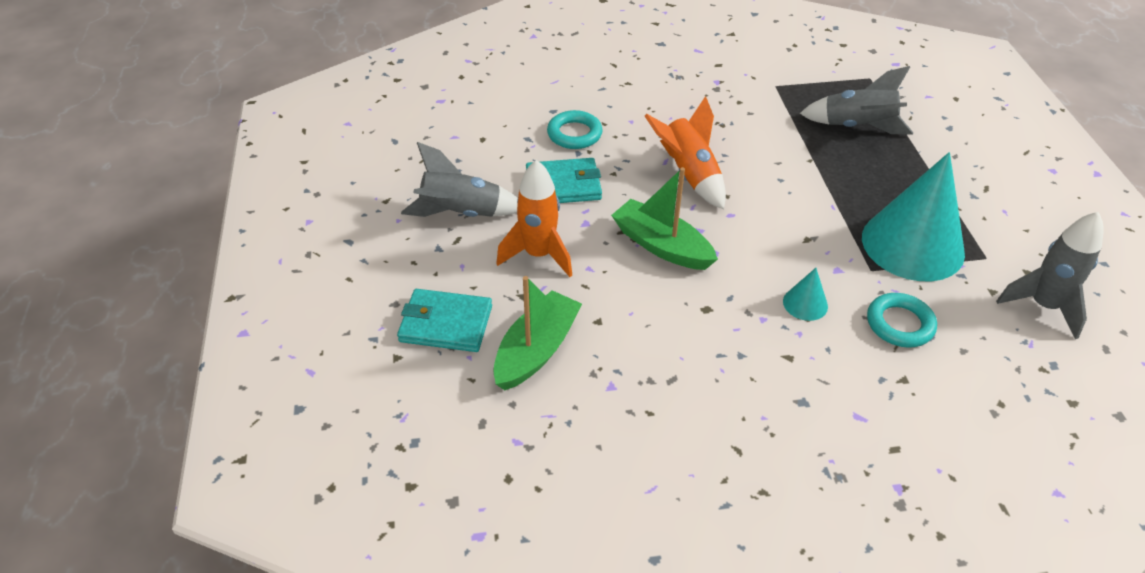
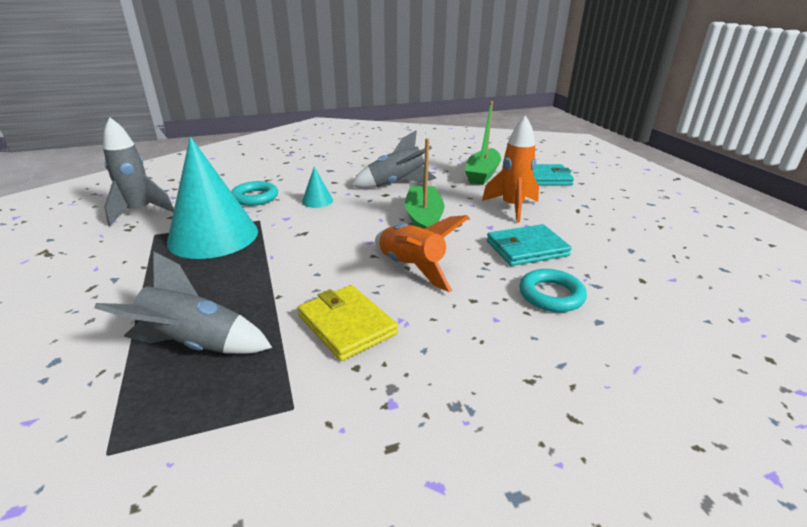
camera: 170 degrees right, 15 degrees down
(461, 214) = (592, 223): grey rocket -> grey rocket (396, 184)
(662, 246) = (423, 219): green boat -> green boat turned 120 degrees counterclockwise
(748, 129) = (346, 325): none -> yellow wallet

